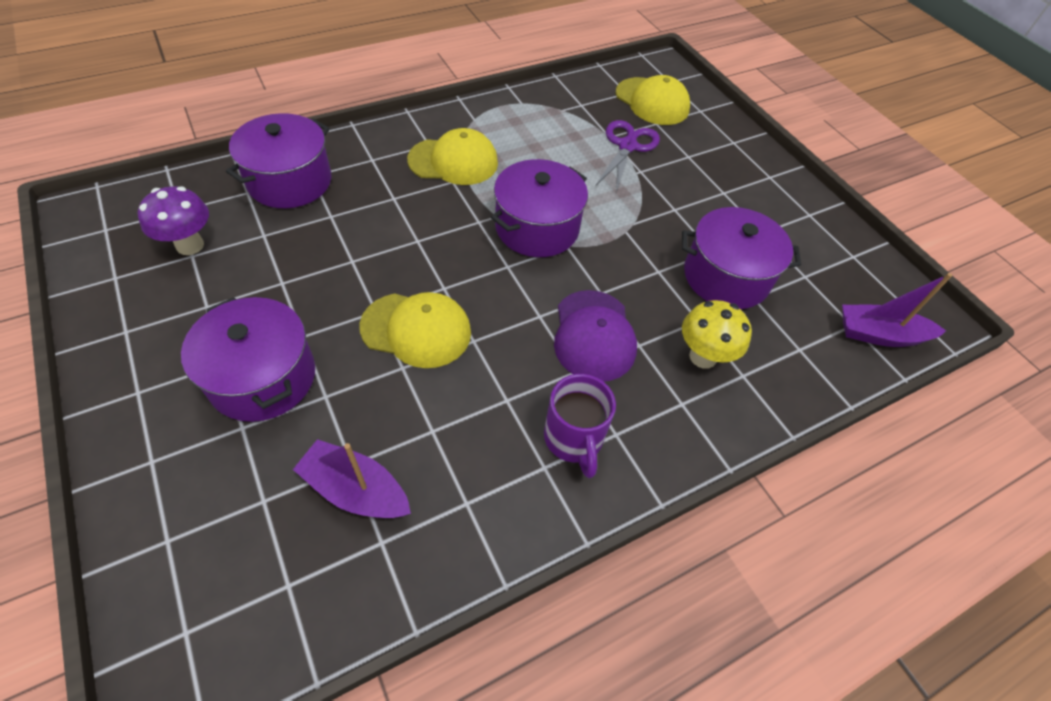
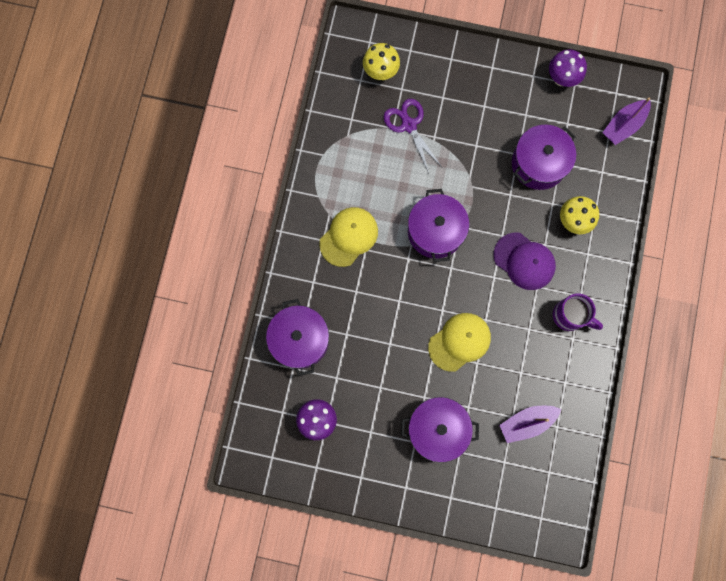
camera: 45 degrees left, 25 degrees up
(652, 102) = (380, 72): yellow cap -> yellow mushroom
(841, 240) = (561, 79): none -> purple mushroom

